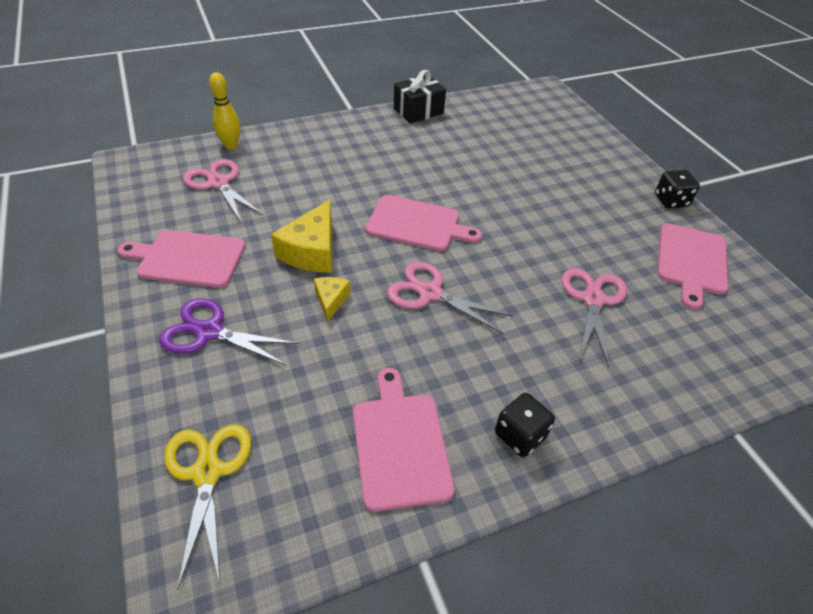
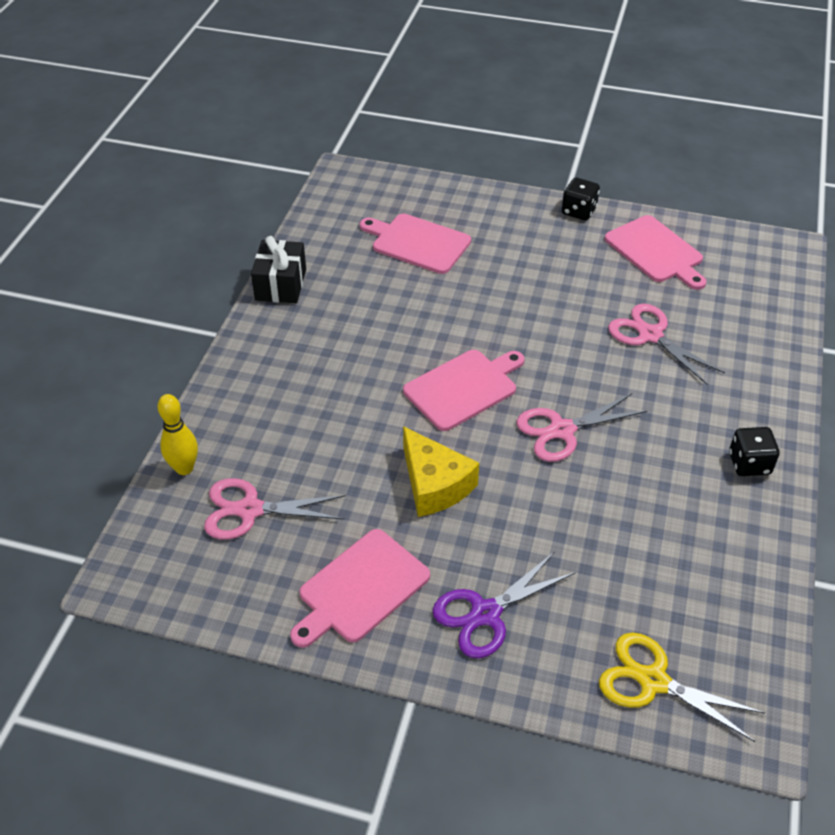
camera: 50 degrees left, 0 degrees up
(331, 300) = (515, 503): yellow cheese -> none
(400, 444) = (709, 540): pink cutting board -> pink cutting board (417, 243)

